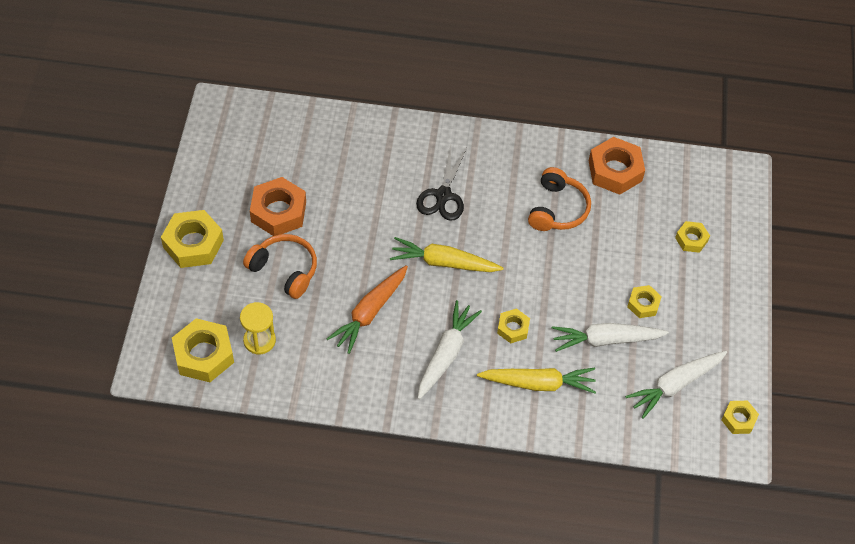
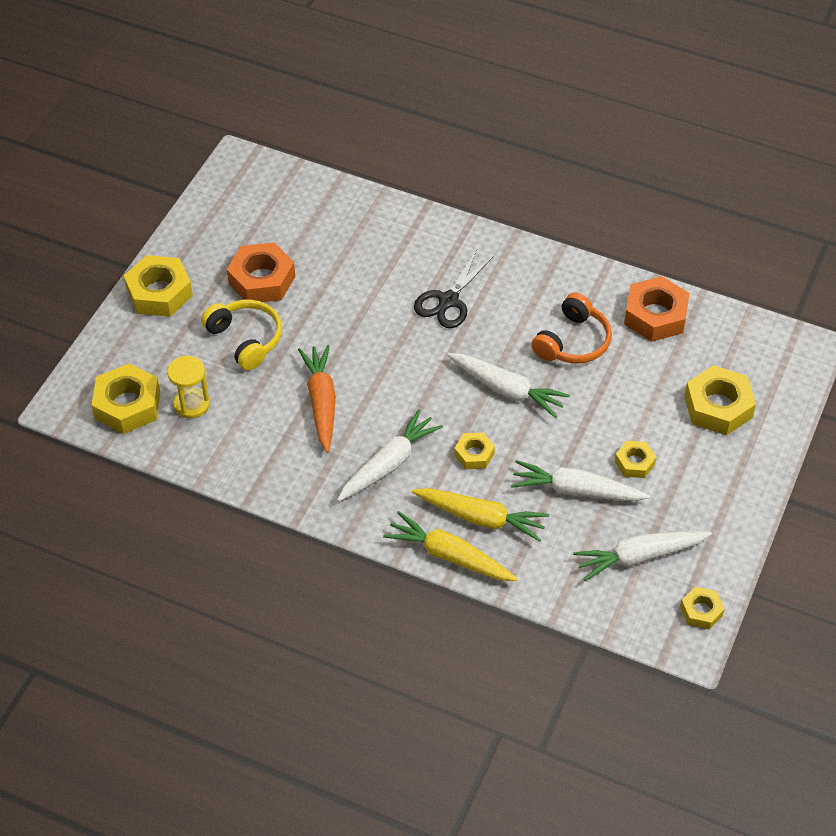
camera: 20 degrees right, 5 degrees down
(284, 270) = (245, 339): orange headphones -> yellow headphones
(370, 312) = (321, 402): orange carrot -> orange carrot turned 120 degrees clockwise
(444, 263) = (422, 370): yellow carrot -> yellow carrot (449, 556)
(519, 264) = (506, 389): none -> white carrot
(691, 239) = (718, 407): yellow nut -> yellow nut, size x1.80

